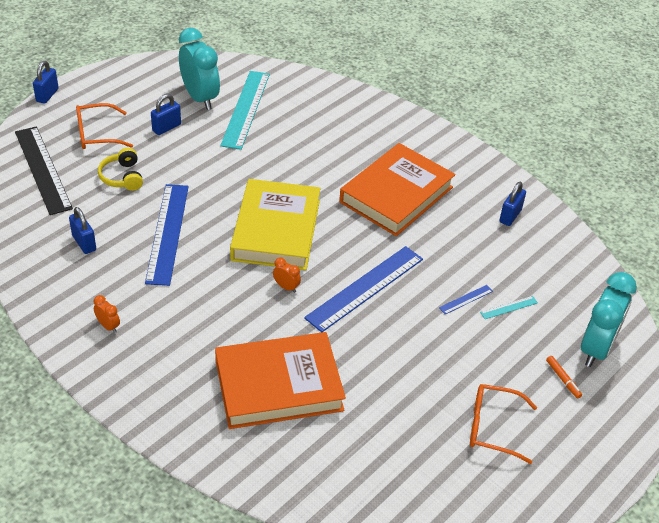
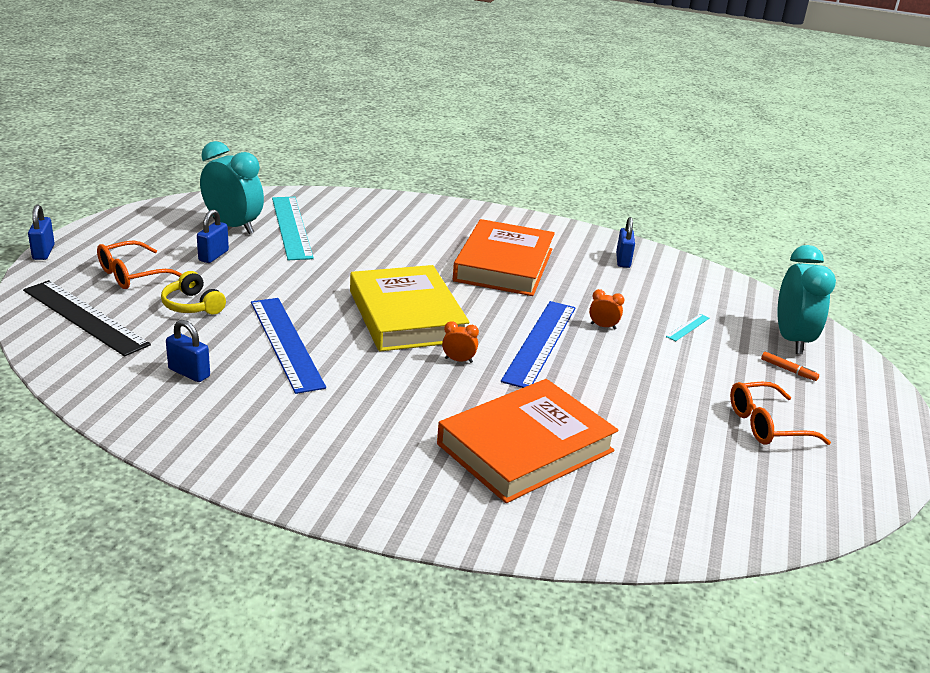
camera: 25 degrees left, 15 degrees down
(108, 326) = (280, 444): orange clock -> orange clock (603, 326)
(466, 299) = (644, 330): blue ruler -> none

